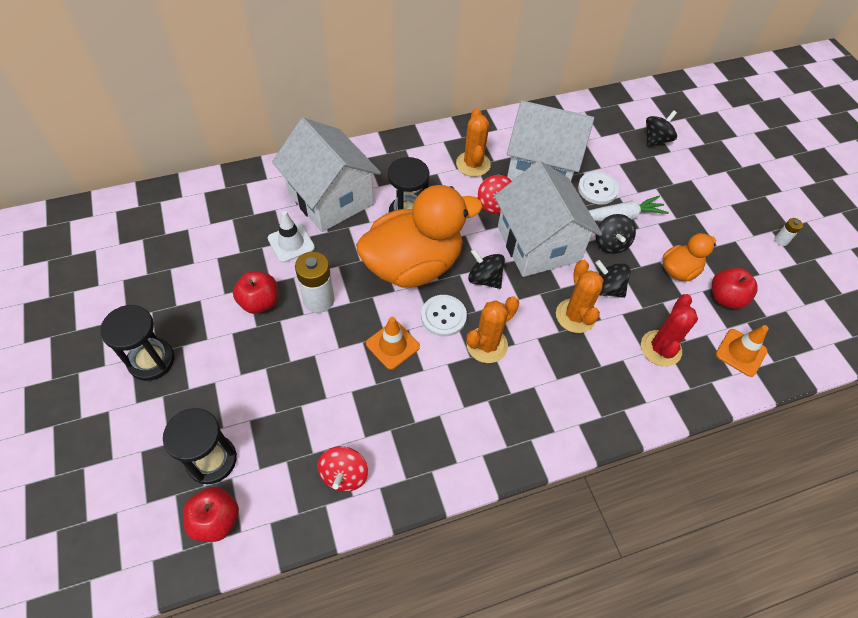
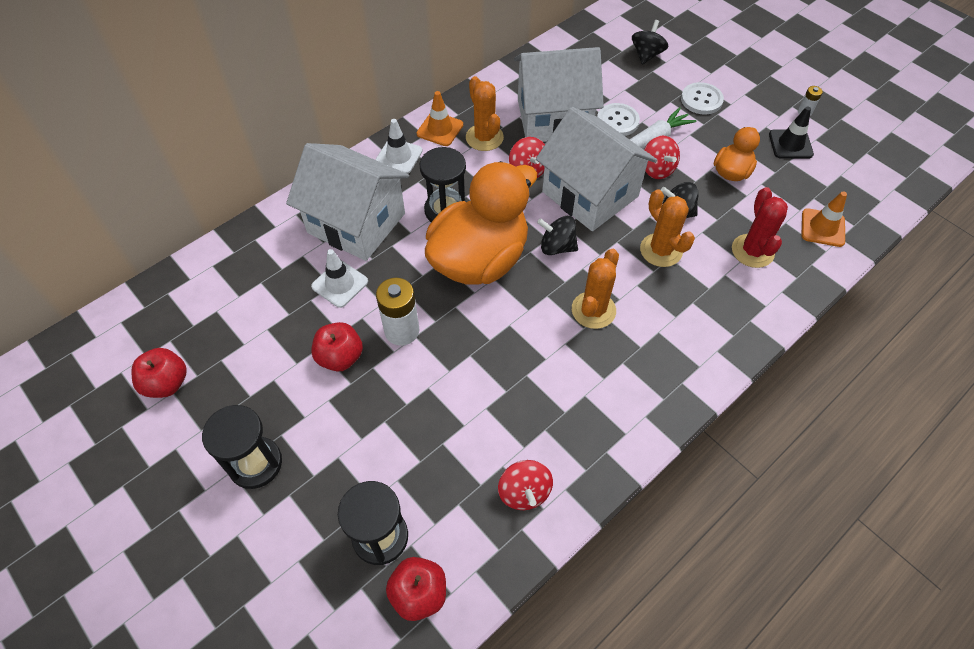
camera: 20 degrees left, 0 degrees up
(392, 345) = (502, 346): orange traffic cone -> orange traffic cone (440, 129)
(393, 156) = (398, 156): none -> white traffic cone
(443, 316) = (537, 299): white button -> white button (701, 100)
(610, 243) = (657, 169): black spinning top -> red spinning top
(725, 298) = (784, 183): red apple -> red apple (167, 383)
(750, 265) = (790, 144): none -> black traffic cone

